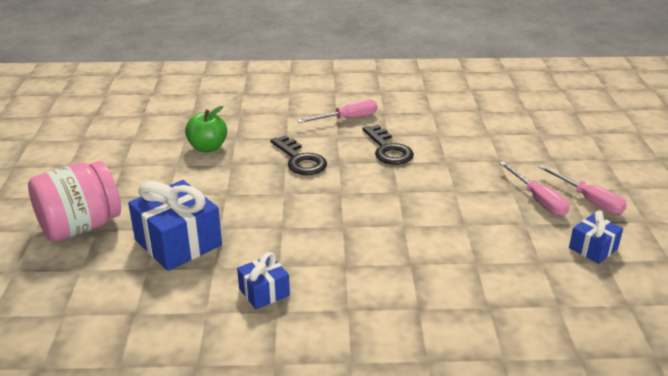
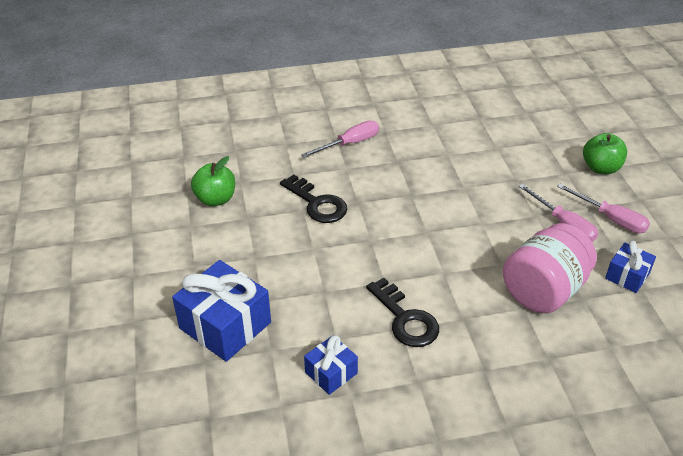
camera: 10 degrees left, 10 degrees up
(80, 227) = (115, 320): pink jar -> pink jar (544, 290)
(388, 149) = (402, 179): black key -> black key (405, 319)
(590, 159) = (601, 168): none -> green apple

